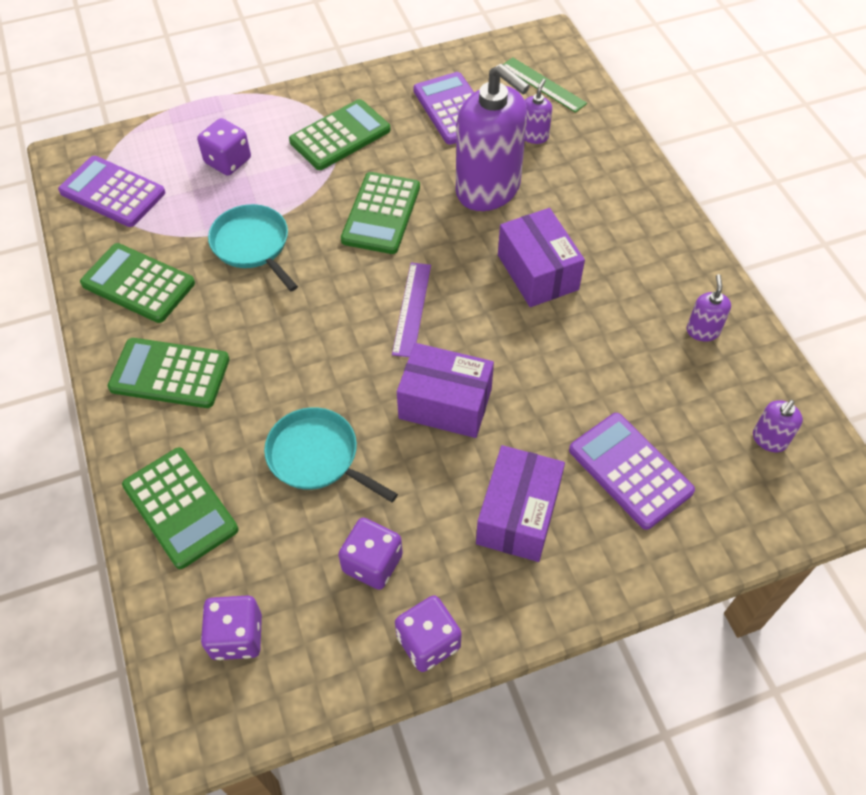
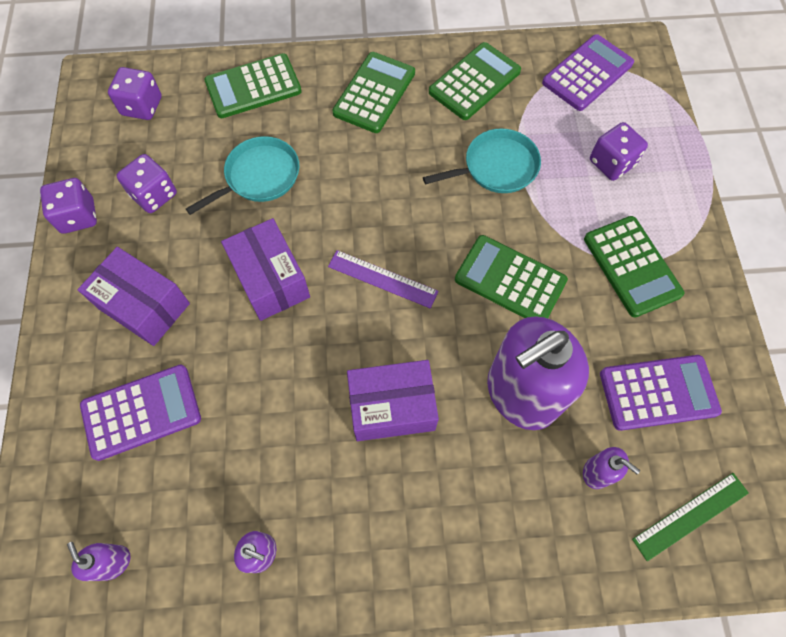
camera: 105 degrees right, 10 degrees up
(445, 404) = (270, 280): purple box -> purple box turned 60 degrees counterclockwise

